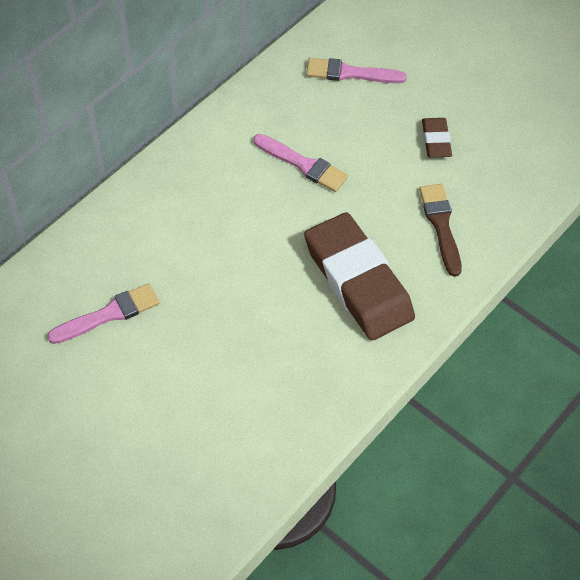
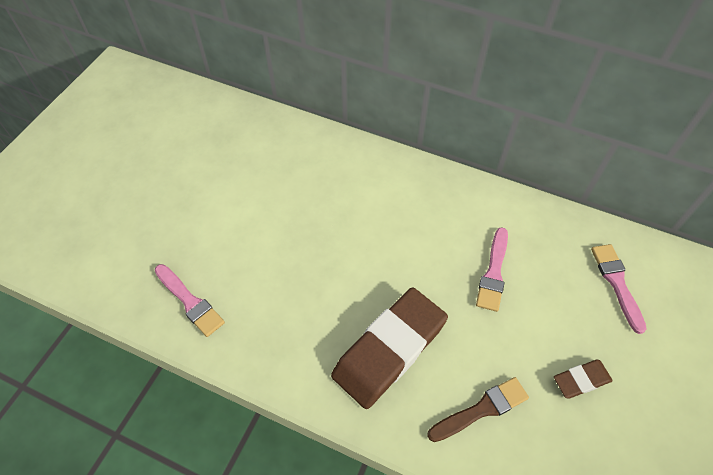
camera: 75 degrees right, 0 degrees up
(109, 314) = (298, 185): pink brush -> pink brush (190, 302)

